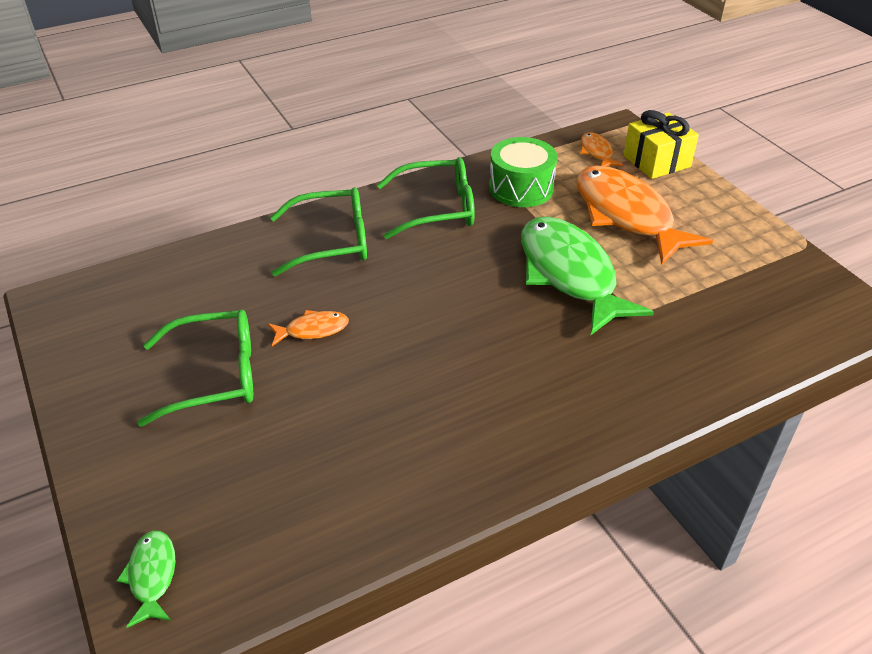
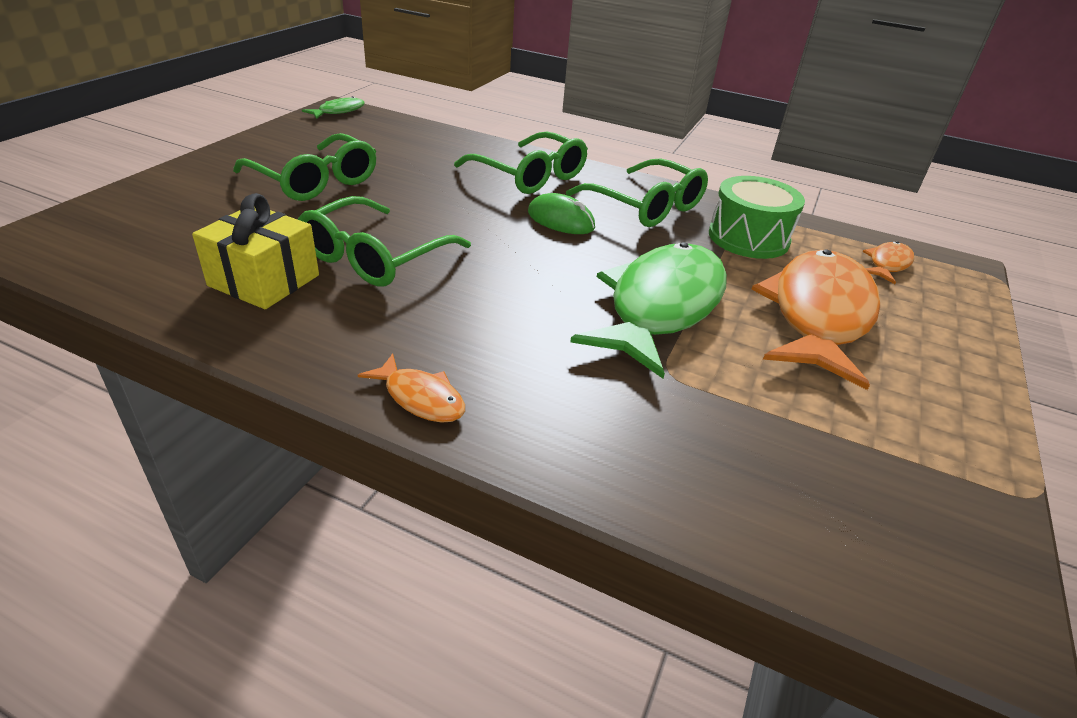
camera: 50 degrees right, 5 degrees down
(152, 576) = (79, 224): green fish -> green fish (339, 111)
(313, 330) = (410, 201): orange fish -> orange fish (421, 398)
(390, 386) = (376, 256): none -> green glasses
(420, 262) = (560, 220): none -> green mouse
(656, 161) = (951, 308): yellow gift -> yellow gift (264, 280)

